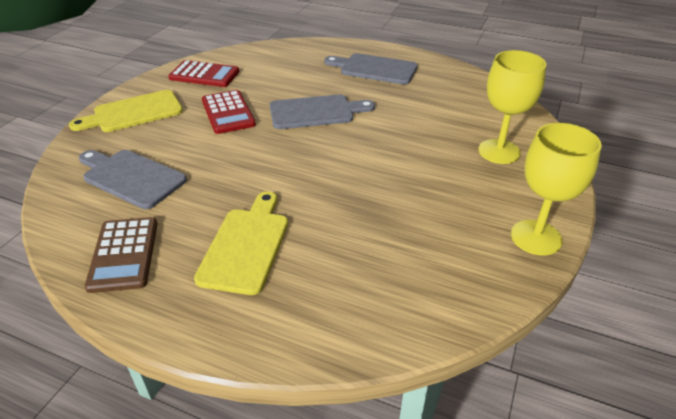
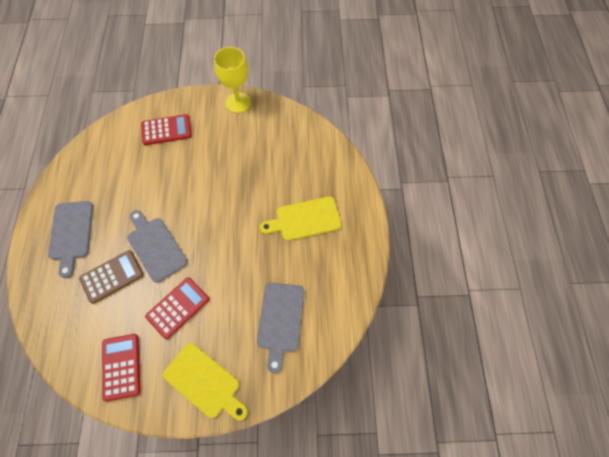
camera: 115 degrees left, 25 degrees up
(123, 254) = (341, 274): brown calculator -> brown calculator (112, 277)
(499, 151) = (166, 130): yellow goblet -> red calculator

